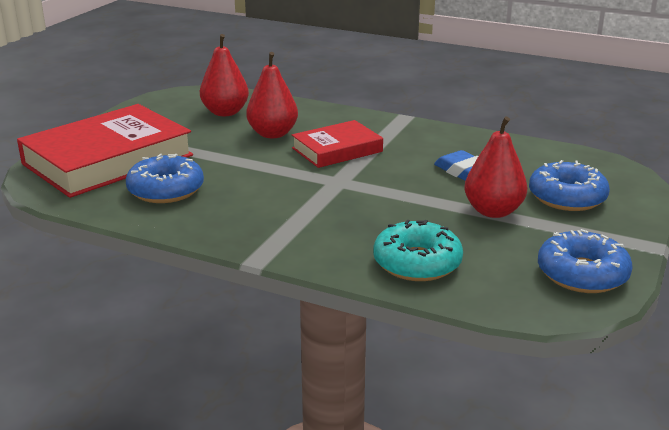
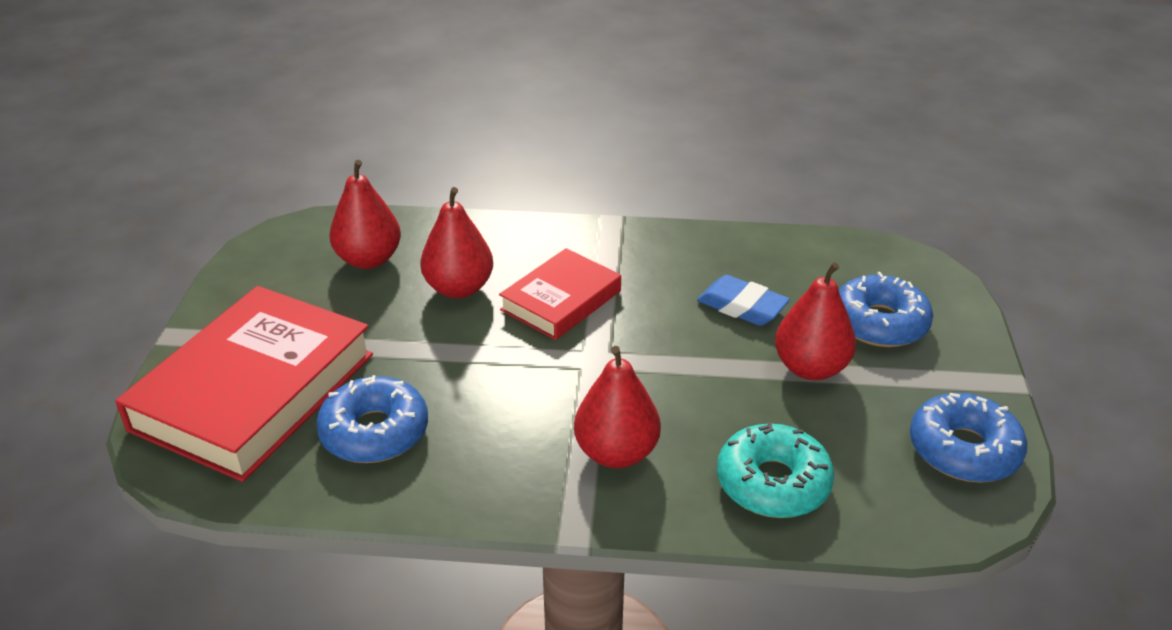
camera: 20 degrees left, 10 degrees up
(316, 228) = (616, 453): none -> red pear

